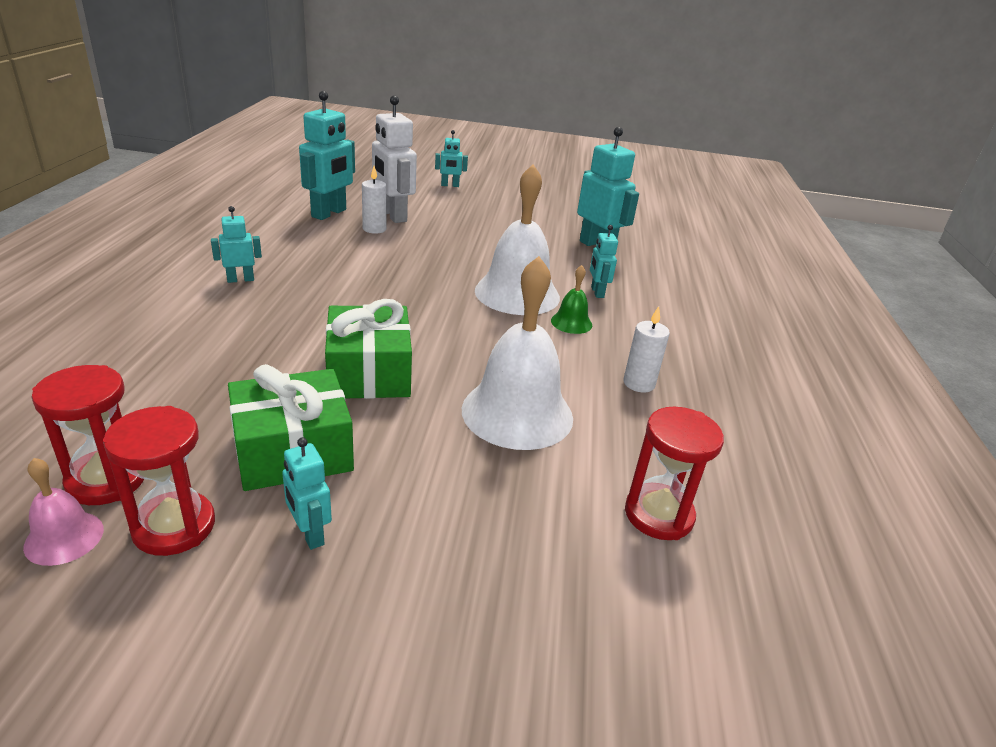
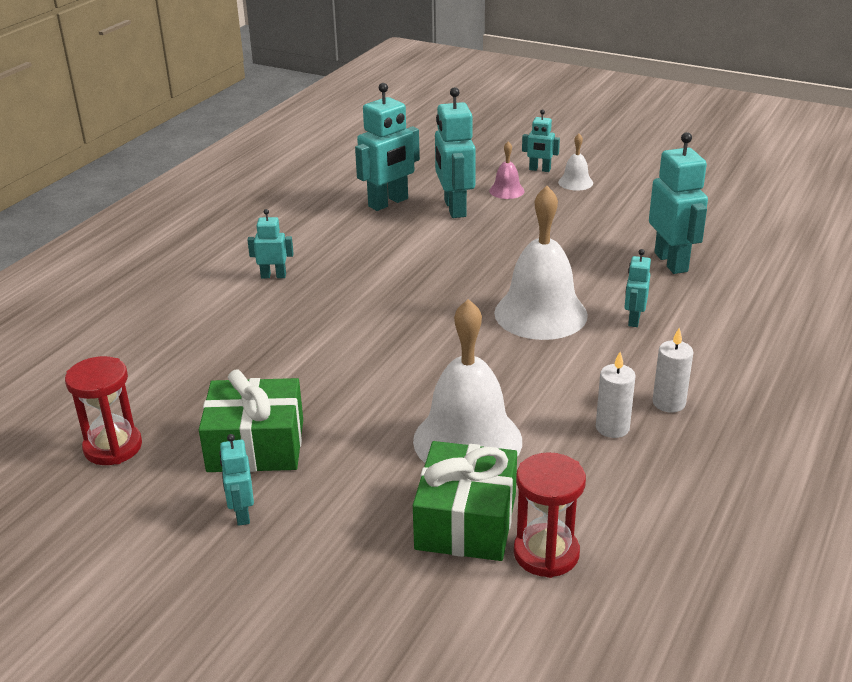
camera: 25 degrees right, 0 degrees up
(64, 537) = (75, 485): pink bell -> pink bell (506, 191)
(174, 526) = (148, 490): red hourglass -> none
(369, 372) = (349, 383): green gift -> green gift (466, 521)
(374, 229) = (426, 225): white candle -> white candle (669, 403)
(393, 215) = (454, 208): white robot -> turquoise robot
(484, 194) = (575, 182): none -> white bell
(571, 322) = (581, 353): green bell -> none

